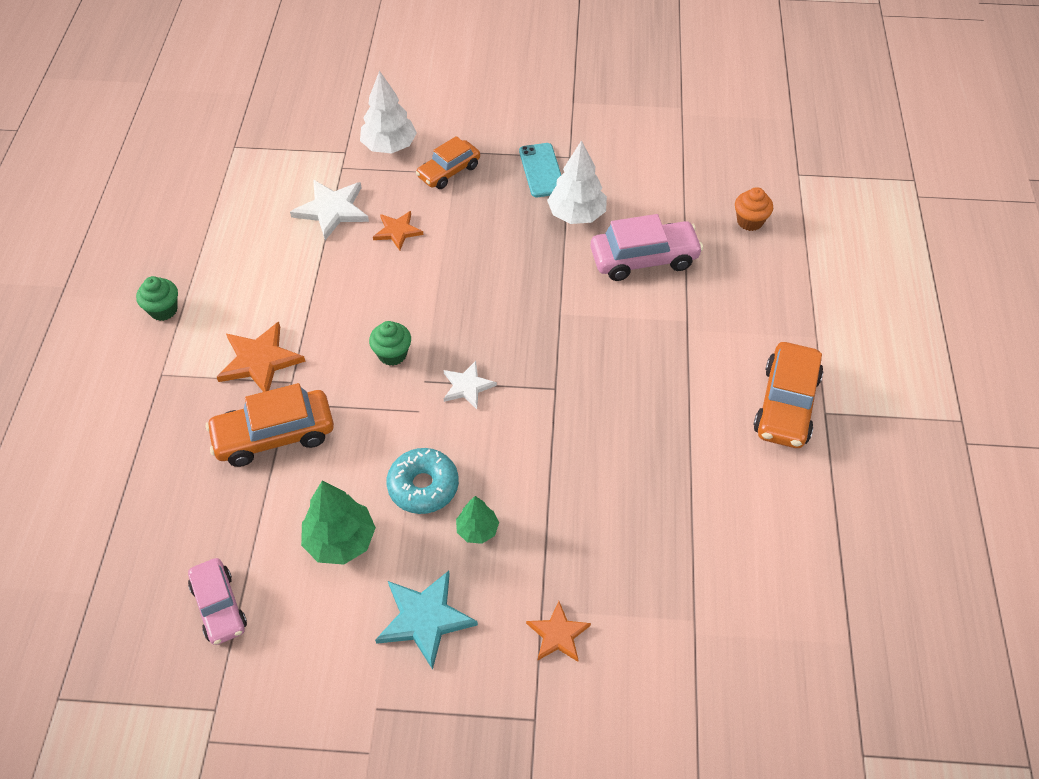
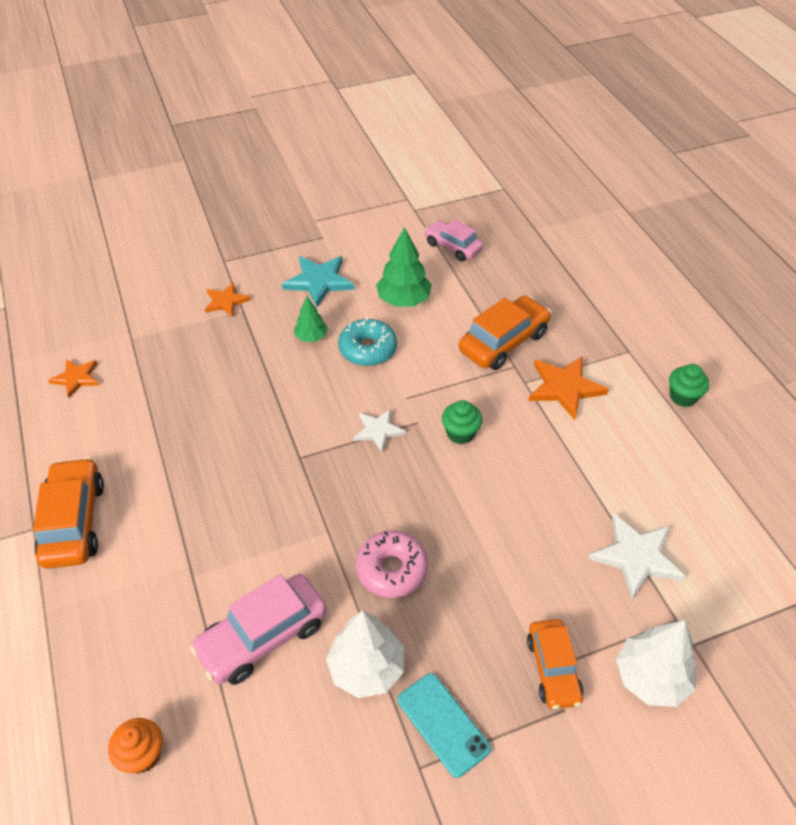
camera: 155 degrees right, 5 degrees down
(397, 231) = (549, 559): orange star -> orange star (76, 378)
(449, 171) = (553, 669): orange car -> orange car turned 150 degrees clockwise
(523, 267) = (392, 569): none -> pink donut

